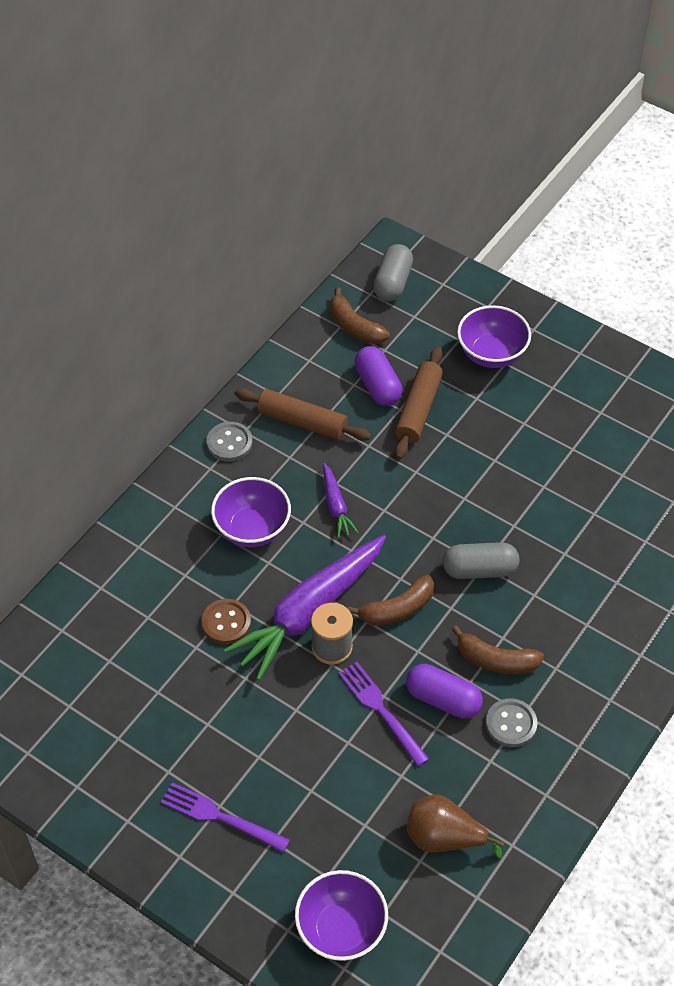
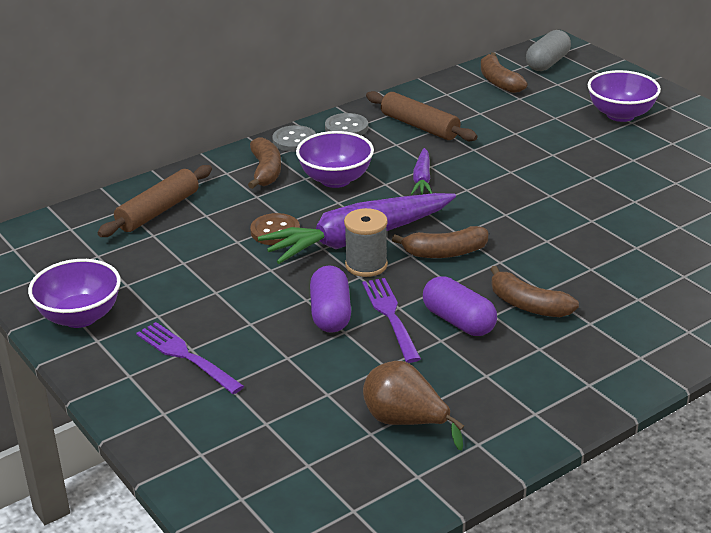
camera: 20 degrees right, 20 degrees down
(177, 534) = (265, 171): none -> brown banana
(341, 929) = (256, 467): purple bowl -> purple bowl (80, 317)
(378, 385) = (501, 116): purple capsule -> purple capsule (330, 314)
(418, 409) = (532, 135): brown rolling pin -> brown rolling pin (158, 211)
(479, 570) = (542, 242): grey capsule -> none
(511, 724) = (522, 353): grey button -> grey button (294, 140)

